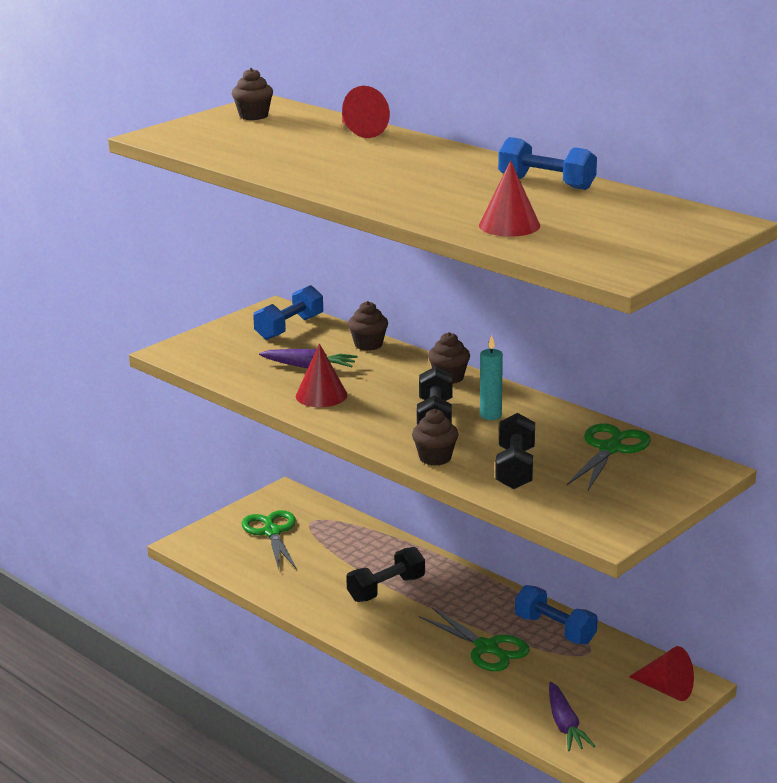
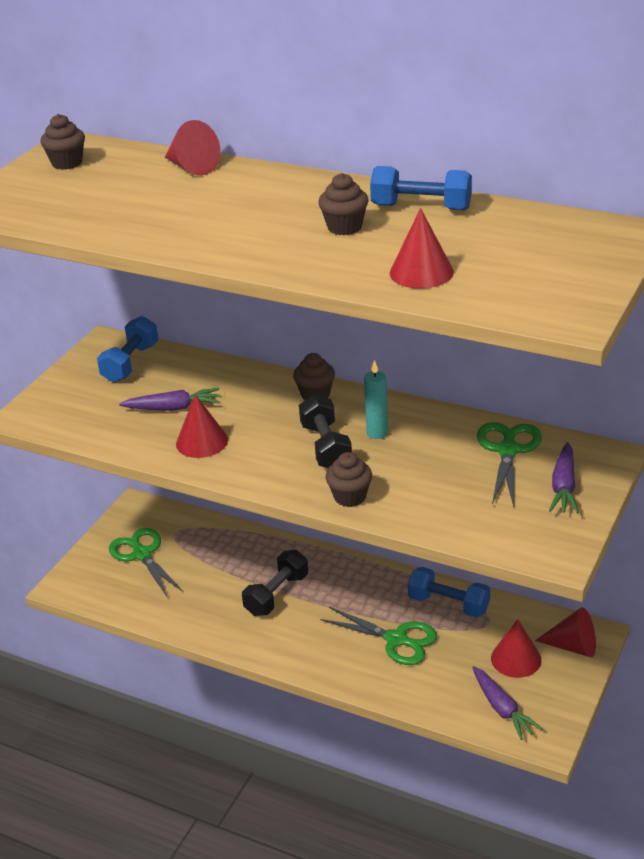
camera: 15 degrees left, 10 degrees up
(368, 345) = (218, 369): brown cupcake -> brown cupcake (344, 227)
(515, 468) = (432, 493): black dumbbell -> none
(601, 688) = (516, 659): none -> red cone
(648, 485) = (564, 487): none -> purple carrot

